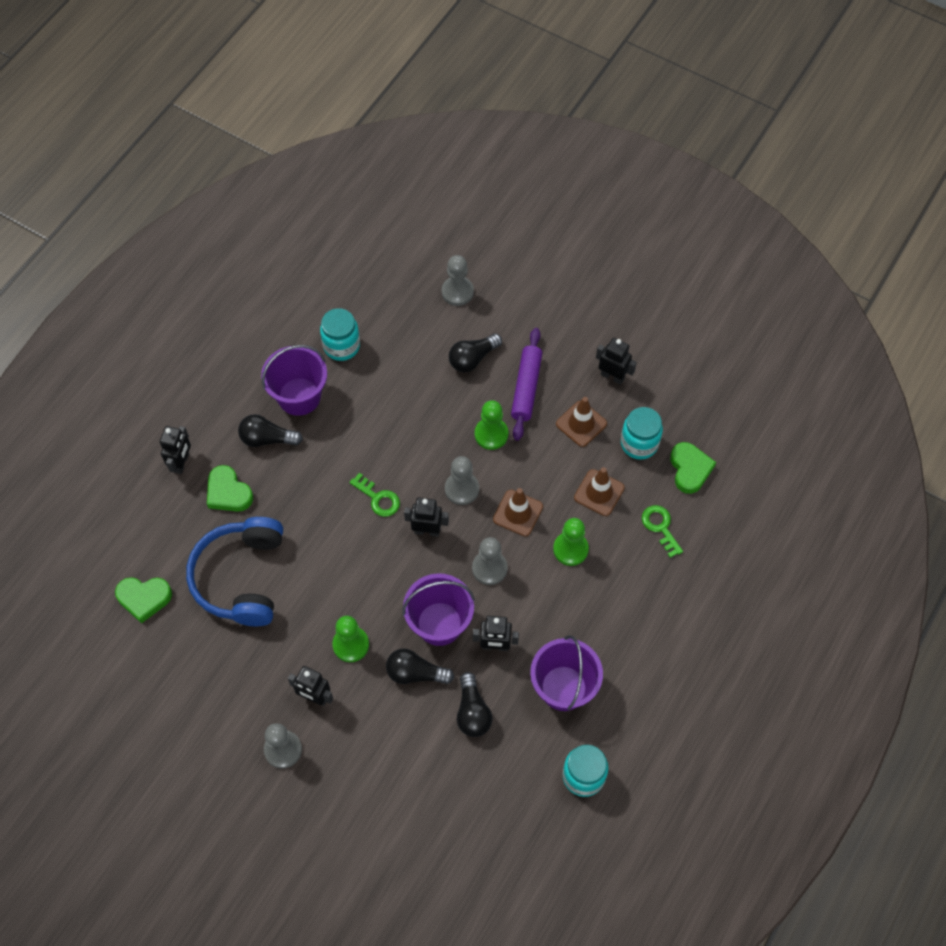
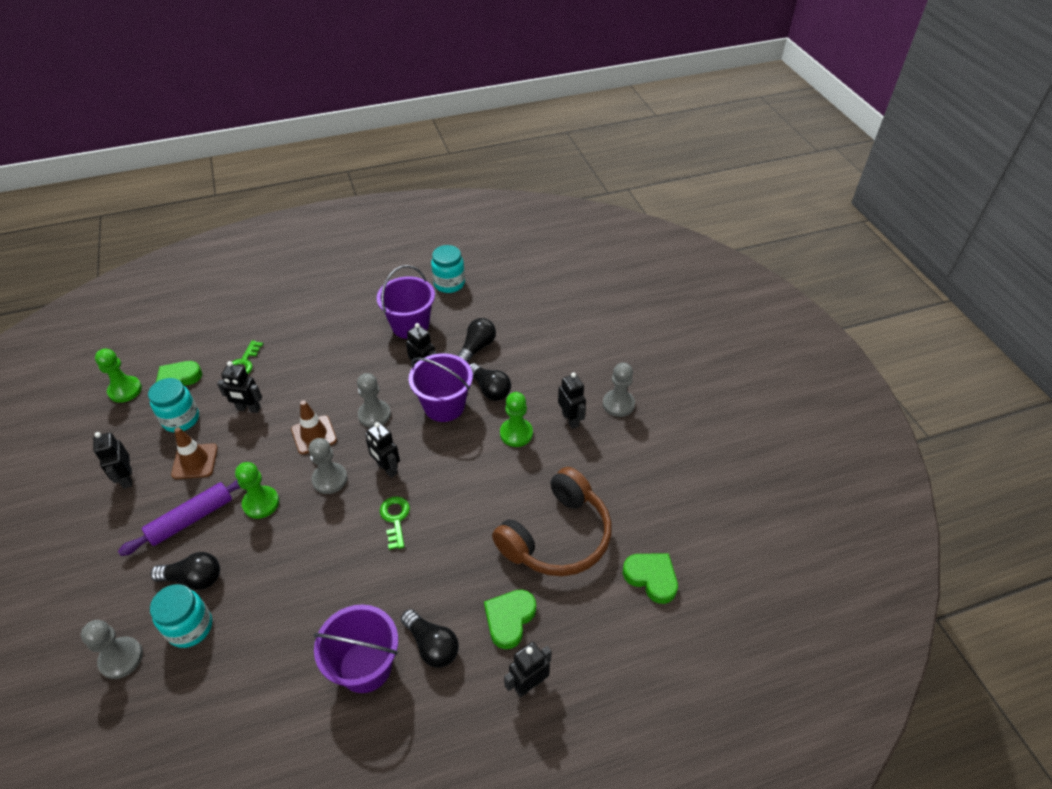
camera: 140 degrees left, 15 degrees down
(228, 492) = (509, 619): green heart -> green heart turned 150 degrees counterclockwise
(241, 577) = (557, 536): blue headphones -> brown headphones
(341, 346) = (276, 690): turquoise jar -> turquoise jar (190, 627)
(570, 549) = (311, 389): green pawn -> green pawn (125, 390)
(599, 493) = (248, 409): brown traffic cone -> black robot

